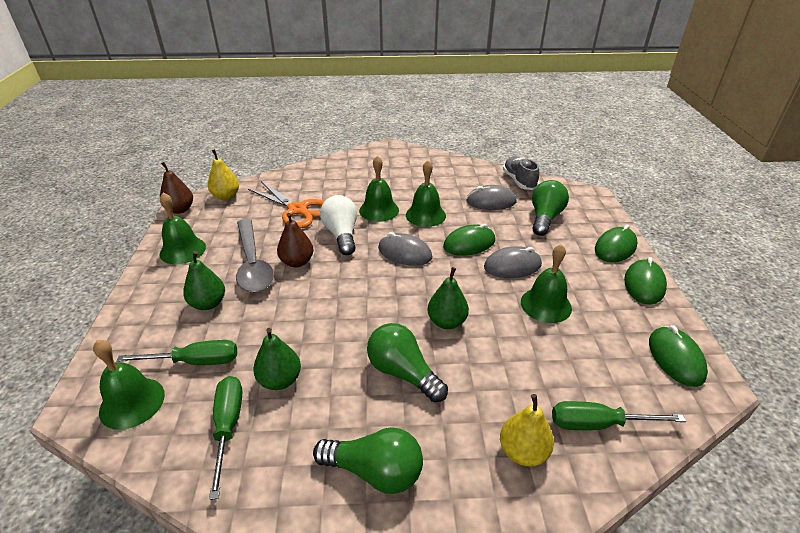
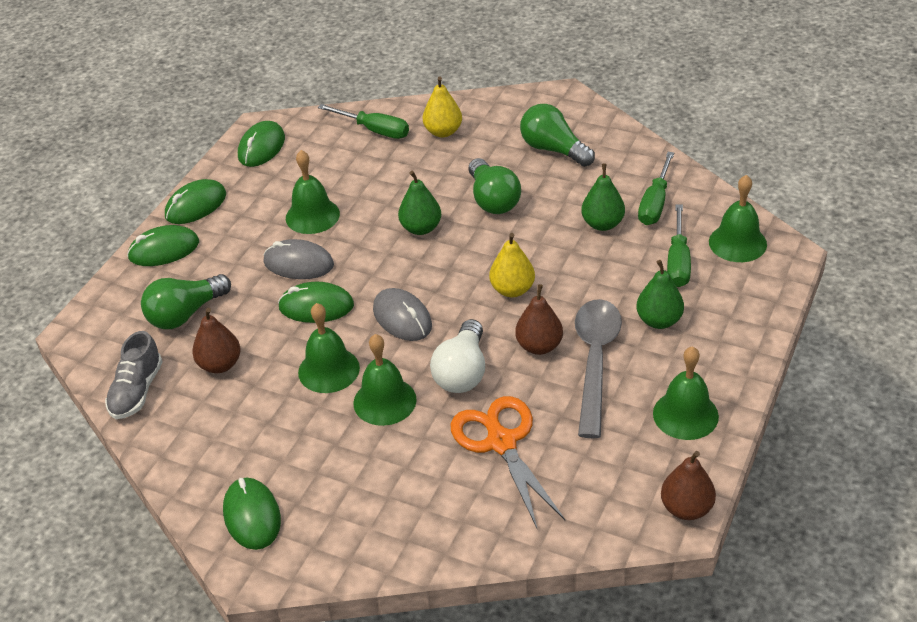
camera: 150 degrees left, 5 degrees up
(196, 361) = (678, 261): green screwdriver -> green screwdriver turned 105 degrees counterclockwise
(226, 196) = (605, 518): yellow pear -> yellow pear (512, 290)
(405, 158) = (252, 516): none -> green mouse
(491, 201) = (220, 365): grey mouse -> brown pear

